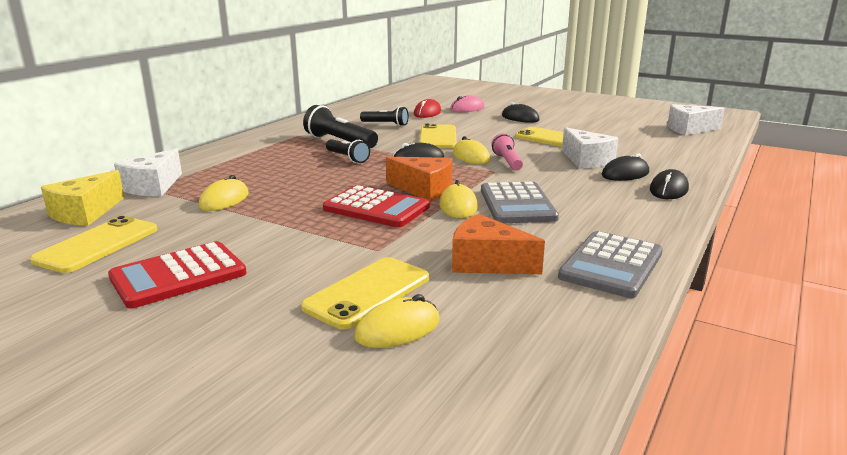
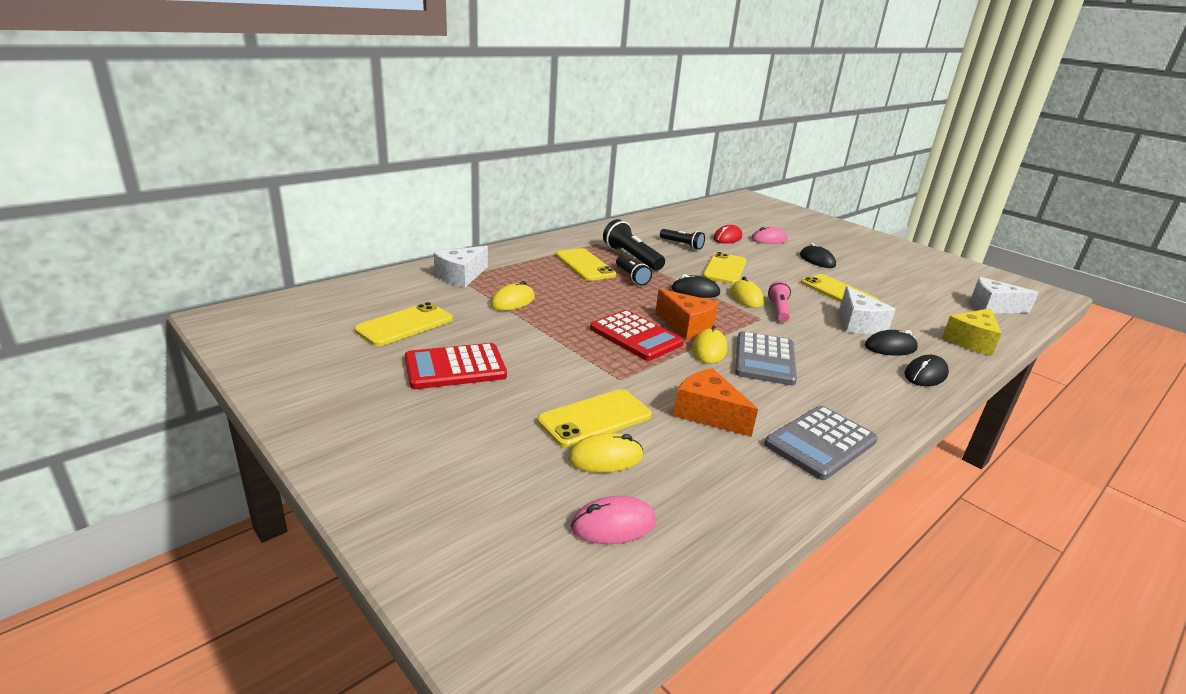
camera: 15 degrees right, 5 degrees up
(85, 213) = (403, 292): yellow cheese -> yellow cheese (971, 341)
(292, 155) = (584, 265): none -> yellow phone
(440, 396) = (613, 524): none -> pink mouse

